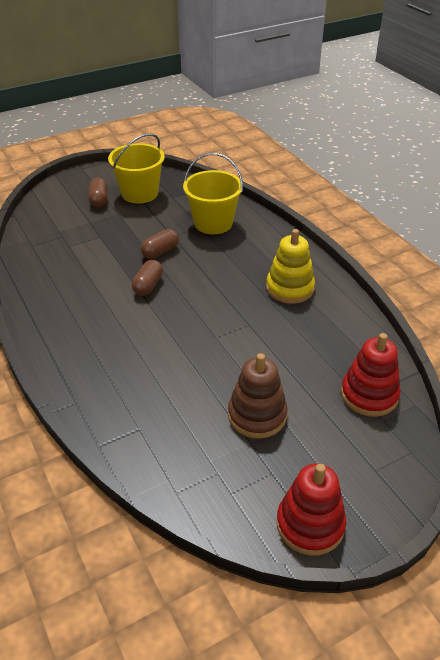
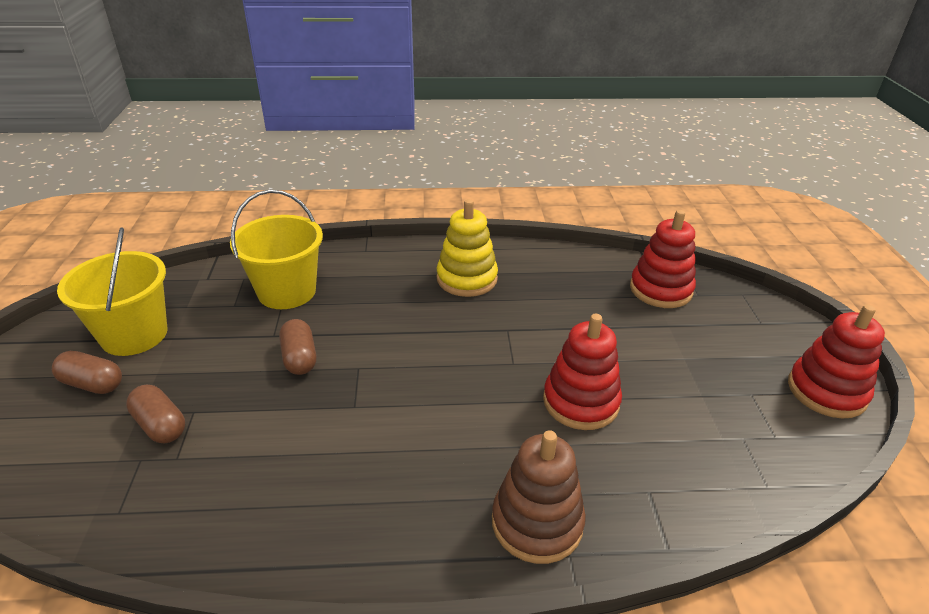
camera: 65 degrees left, 5 degrees down
(148, 286) = (364, 393): brown capsule -> brown capsule (160, 425)
(200, 378) = (580, 402): none -> red stacking toy
(257, 415) = (662, 375): brown stacking toy -> brown stacking toy (537, 522)

